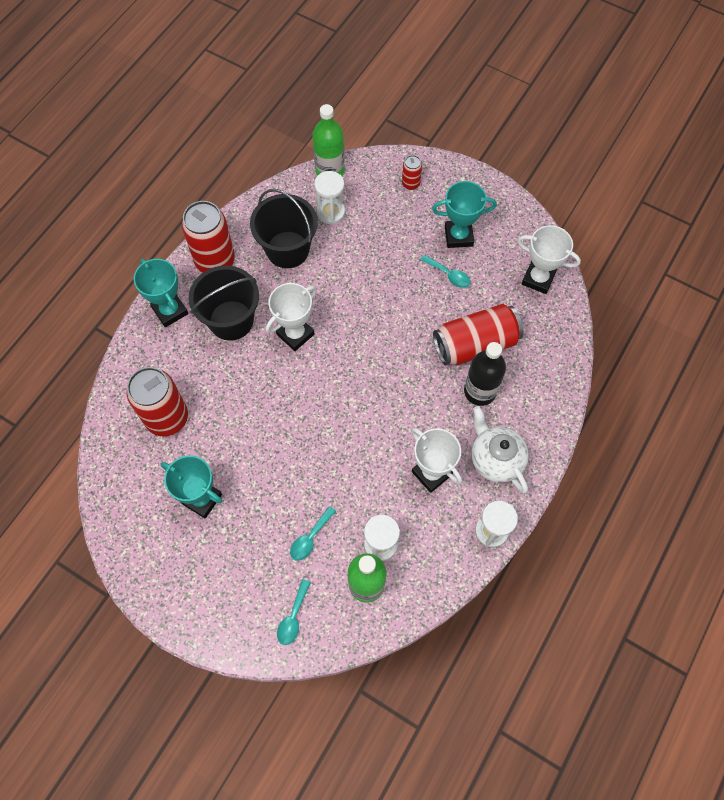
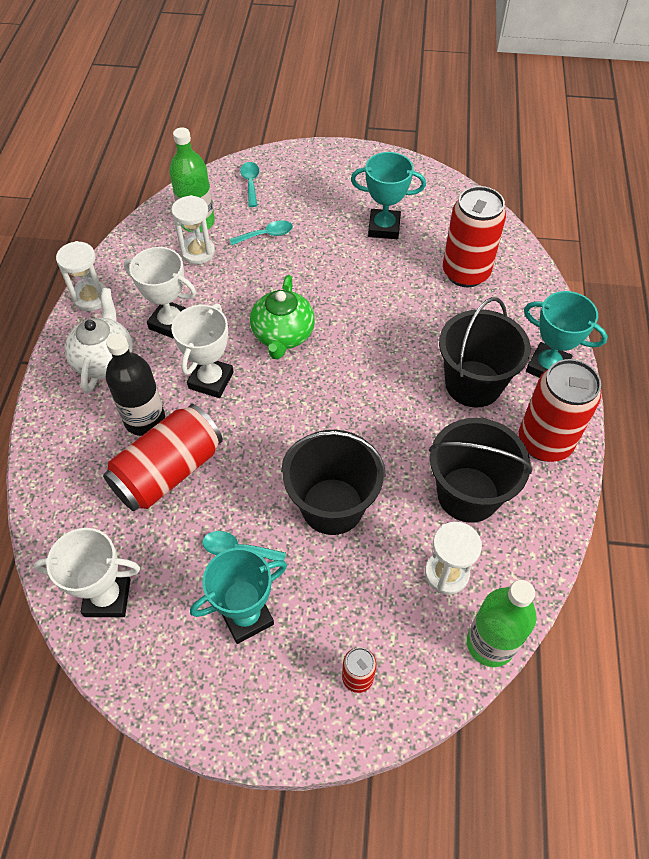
camera: 155 degrees right, 10 degrees down
(295, 334) = (391, 398): white trophy -> white trophy (211, 380)
(310, 538) = (266, 235): turquoise spoon -> turquoise spoon turned 60 degrees clockwise
(346, 421) = (283, 335): none -> green teapot
(377, 277) = (332, 506): none -> black bucket
(495, 459) = (105, 360): white teapot -> white teapot turned 120 degrees counterclockwise

